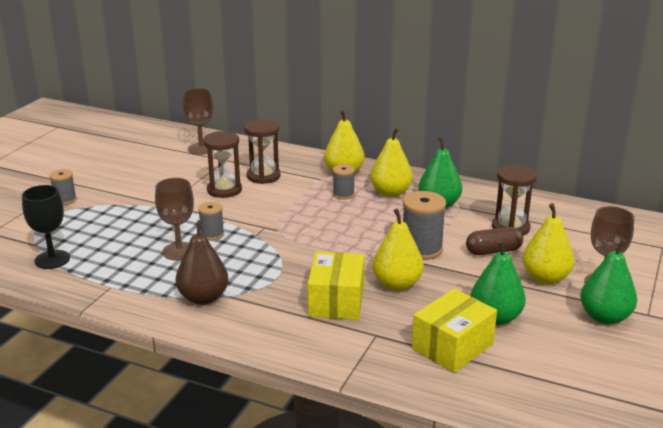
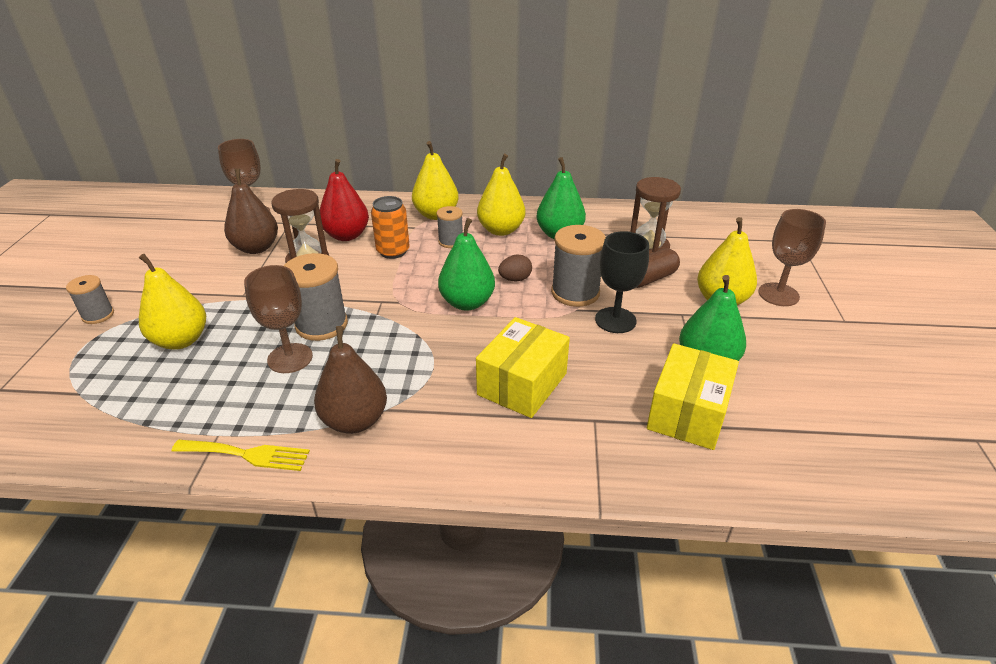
camera: 20 degrees left, 10 degrees up
(52, 259) = (112, 411): black goblet -> black goblet (615, 320)
(124, 301) = (247, 454): none -> yellow fork
(191, 174) = (256, 248): none -> brown pear
(212, 234) = (321, 325): grey spool -> grey spool, size x1.72
(263, 176) = (346, 235): brown hourglass -> red pear
(293, 194) = (393, 251): none -> orange can
(336, 301) = (522, 384): yellow box -> yellow box turned 45 degrees clockwise
(378, 231) = (515, 279): none -> brown egg
(397, 284) = (576, 344): yellow pear -> yellow pear (181, 340)
(604, 317) = (809, 334): green pear -> green pear (467, 303)

